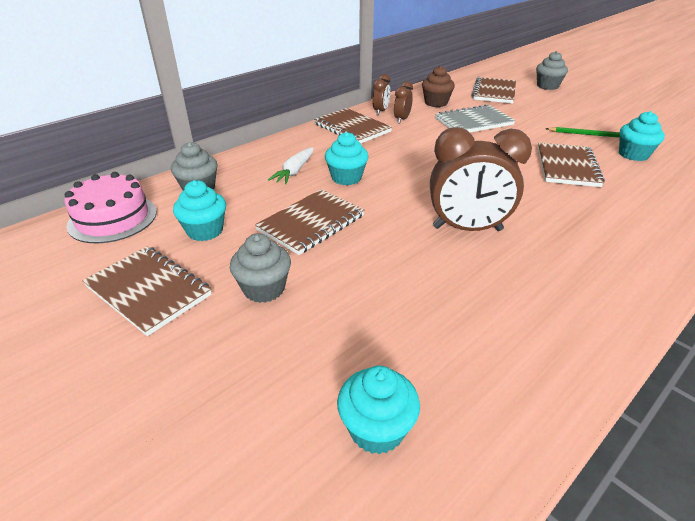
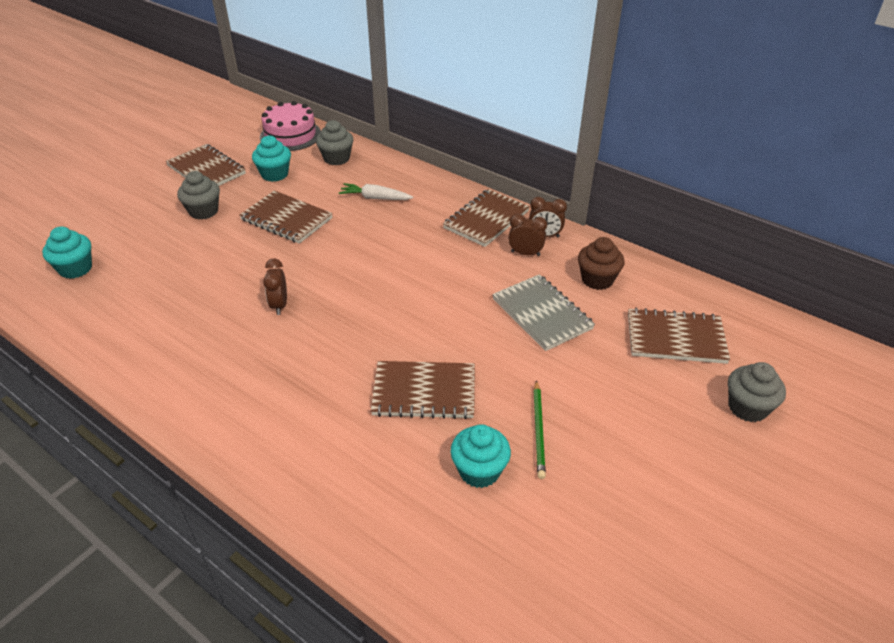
camera: 80 degrees right, 5 degrees up
(149, 291) = (206, 170): brown notebook -> brown notebook turned 75 degrees counterclockwise
(346, 178) = (367, 228): turquoise cupcake -> none
(467, 229) = (279, 305): brown clock -> brown clock, size x0.49

